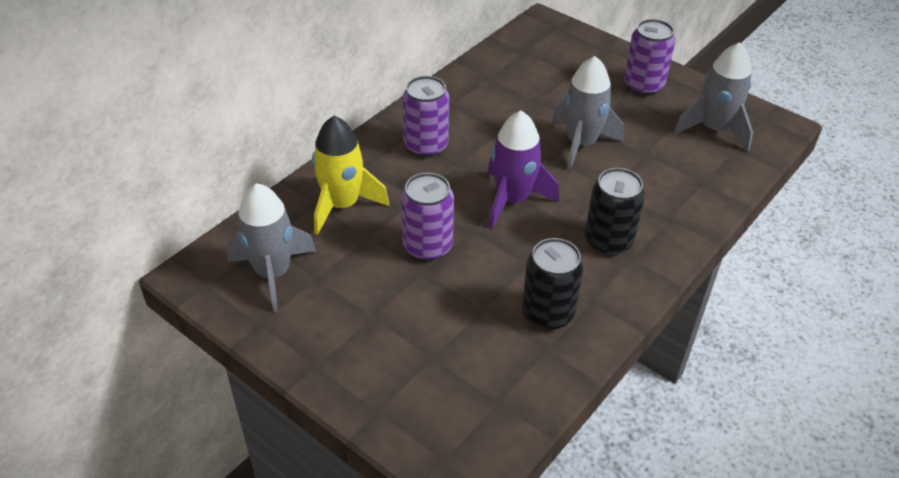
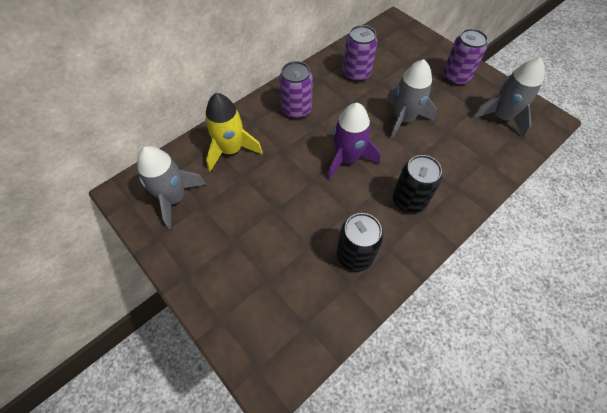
camera: 10 degrees right, 15 degrees up
(427, 246) = (281, 189): purple can -> purple can (356, 73)

